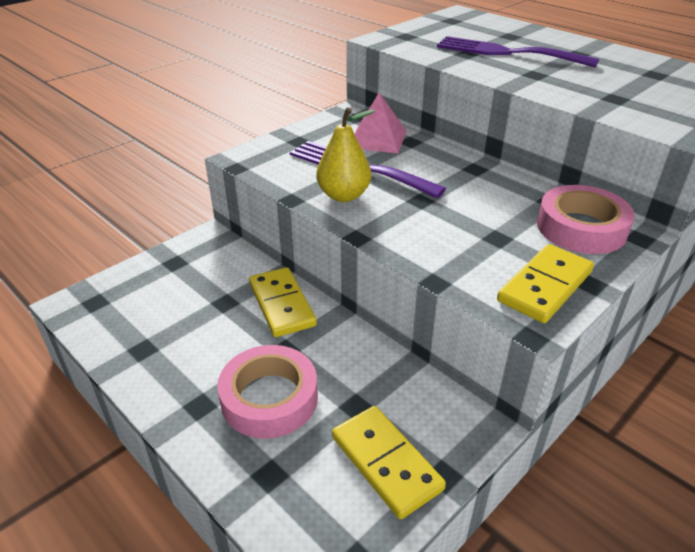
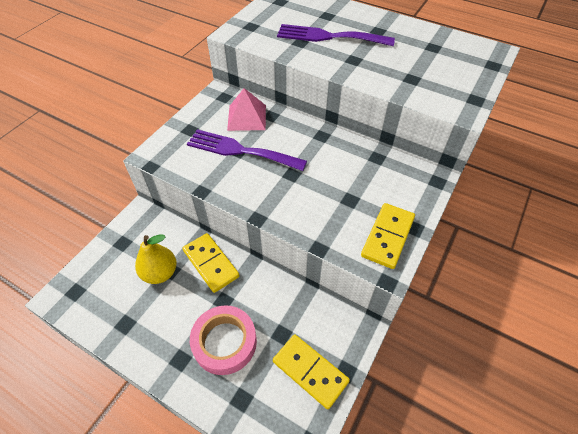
camera: 15 degrees left, 15 degrees up
(344, 195) = (238, 180): yellow pear -> yellow pear (160, 273)
(581, 228) = (400, 180): pink tape -> none

